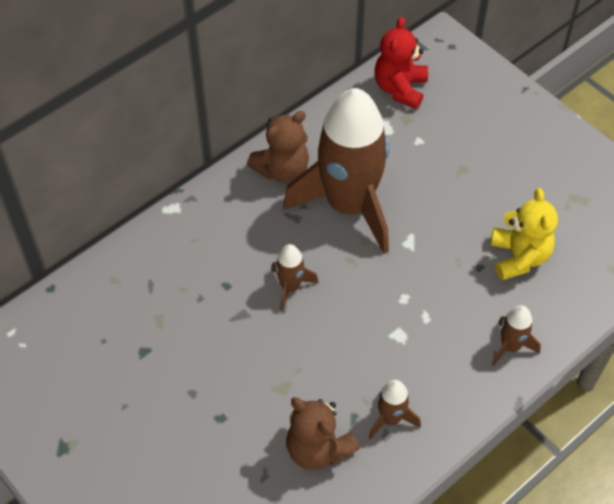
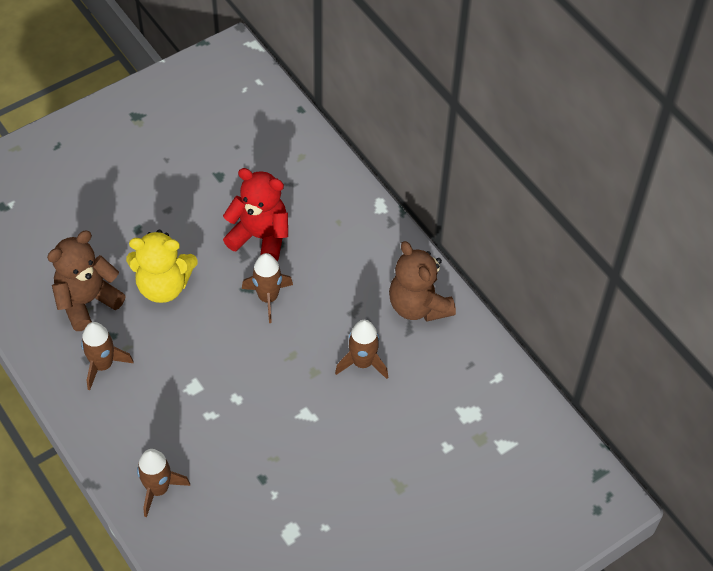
camera: 95 degrees right, 0 degrees up
(349, 205) = (362, 363): brown rocket -> brown rocket, size x0.41
(400, 89) = (528, 439): red teddy bear -> red teddy bear (260, 237)
(519, 257) = (268, 522): yellow teddy bear -> yellow teddy bear (163, 286)

